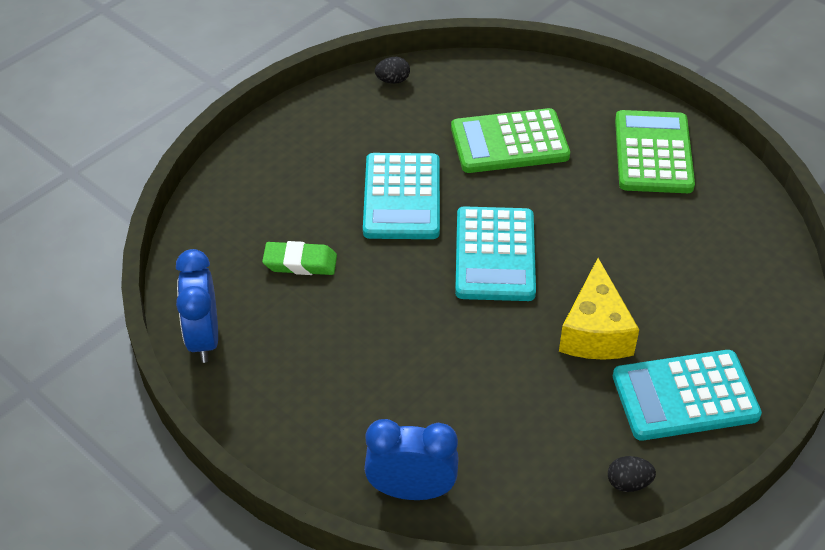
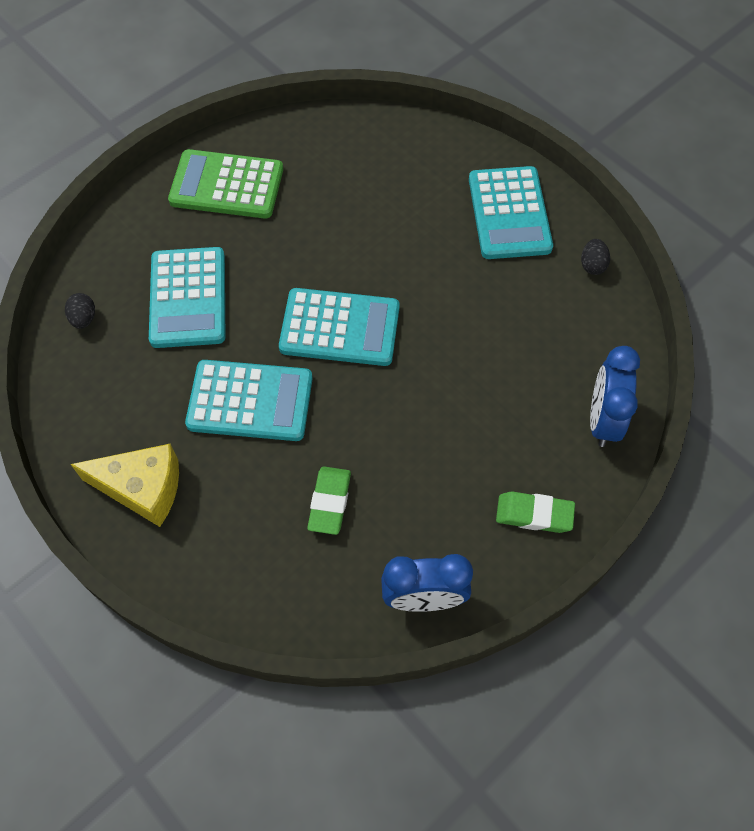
camera: 85 degrees left, 15 degrees up
(292, 425) = (534, 514): none -> green eraser
(392, 80) = (64, 397): black egg -> black egg (84, 318)
(509, 142) = (188, 298): green calculator -> turquoise calculator
(595, 331) = (438, 263): yellow cheese -> yellow cheese (142, 489)

